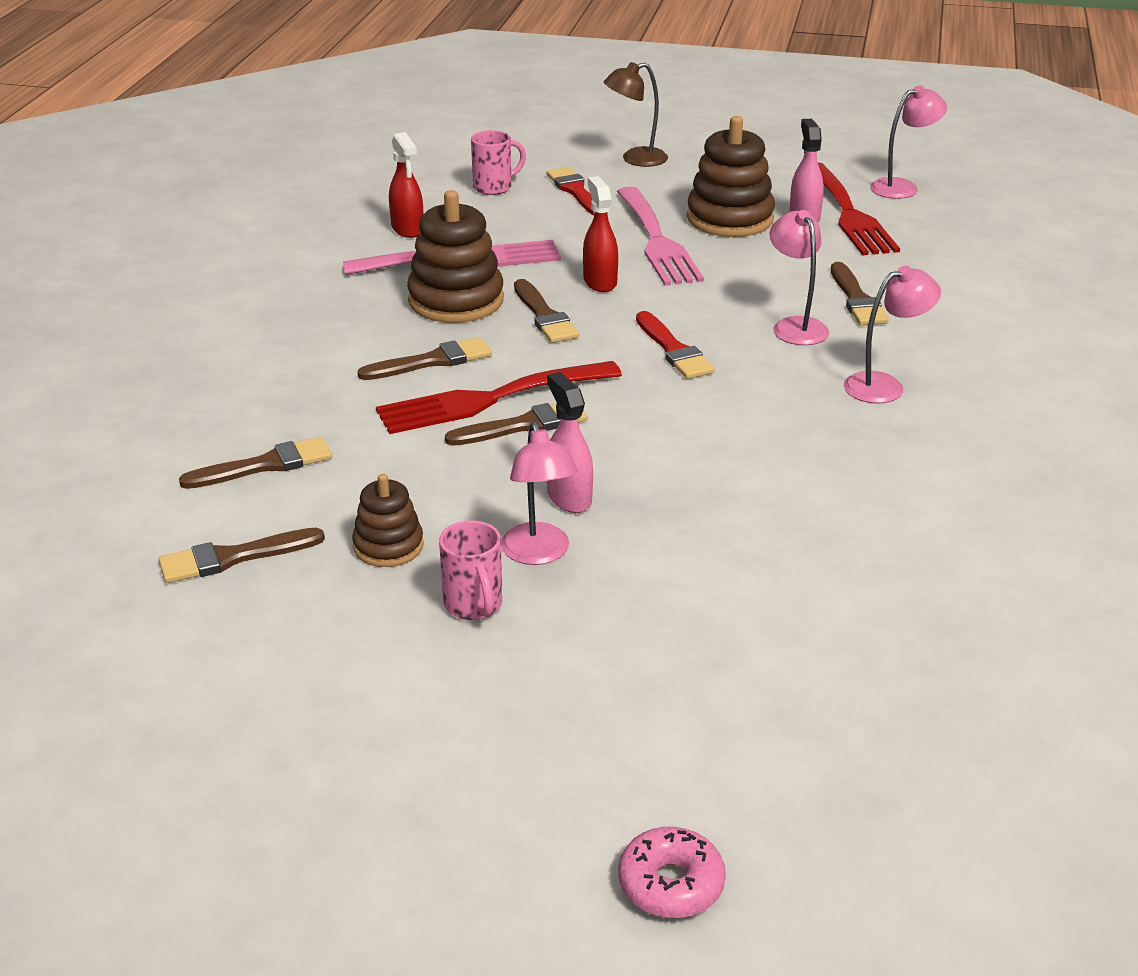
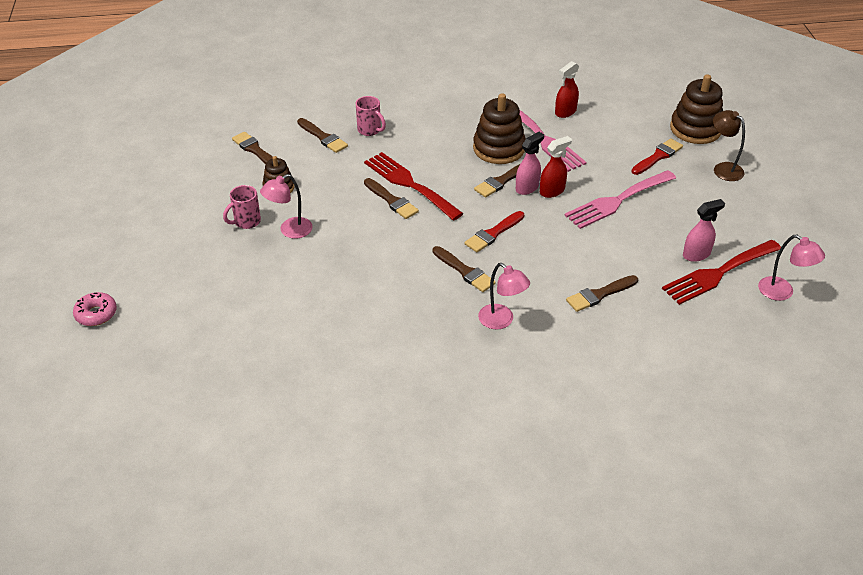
camera: 70 degrees right, 10 degrees up
(432, 361) = (434, 157): brown brush -> brown brush (465, 271)
(494, 187) = (638, 126): pink mug -> pink mug (370, 130)
(569, 497) = (337, 229): pink spray bottle -> pink spray bottle (527, 187)
(730, 219) = (669, 223): brown stacking toy -> brown stacking toy (695, 129)
(795, 326) = (549, 274): pink lamp -> none

